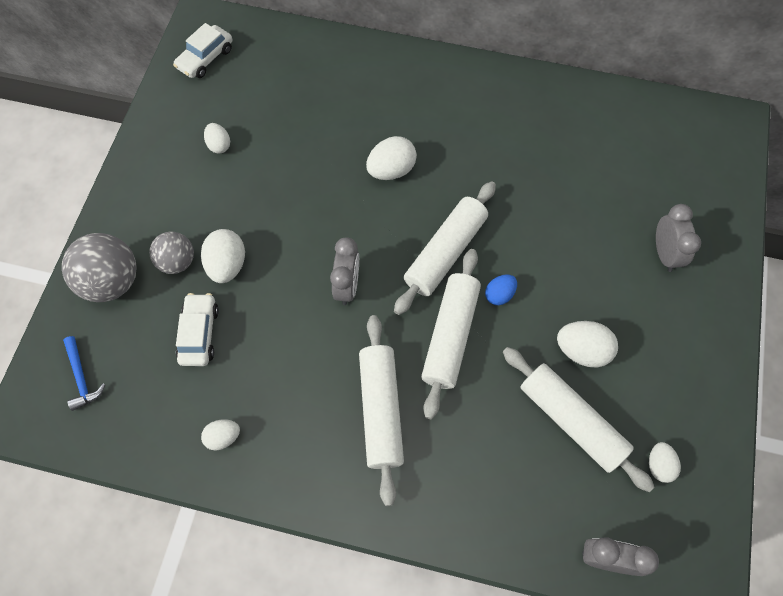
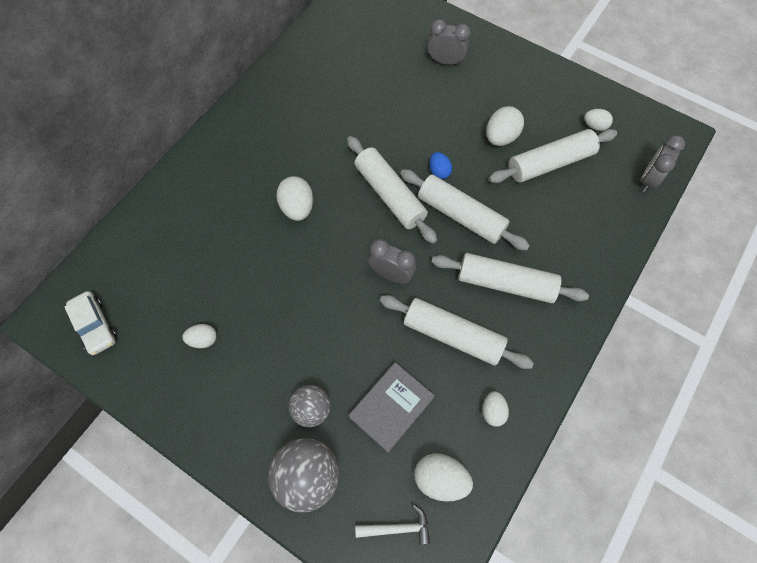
camera: 70 degrees left, 0 degrees up
(82, 378) = (398, 528): blue hammer -> white hammer
(199, 333) = (391, 407): white car -> grey book
(227, 265) = (333, 365): white egg -> white egg (440, 479)
(297, 370) = (453, 335): none -> white rolling pin

